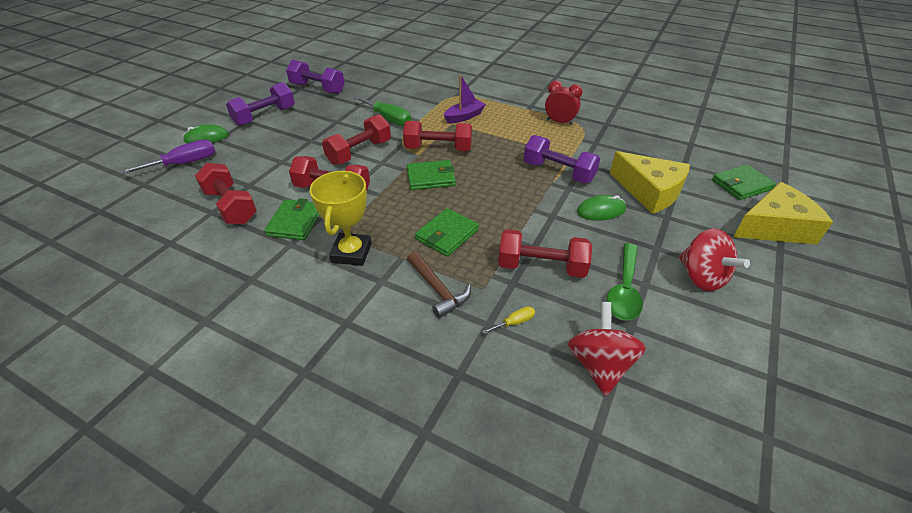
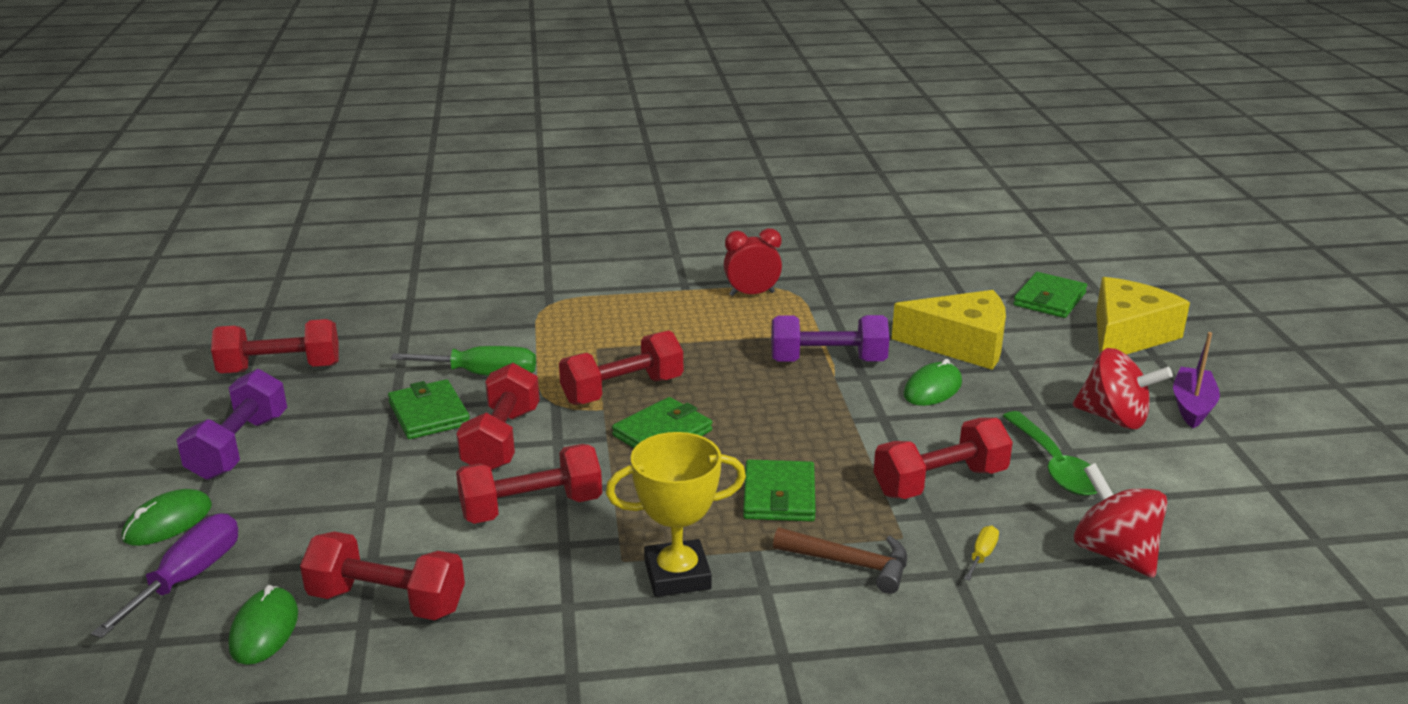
camera: 35 degrees left, 15 degrees down
(179, 197) = (264, 629): none -> green mouse
(295, 222) = (533, 575): green wallet -> green wallet (429, 414)
(317, 89) = (280, 369): purple dumbbell -> red dumbbell
(351, 253) = (677, 575): yellow trophy -> yellow trophy turned 75 degrees counterclockwise
(464, 116) = (603, 331): purple boat -> purple boat (1192, 406)

